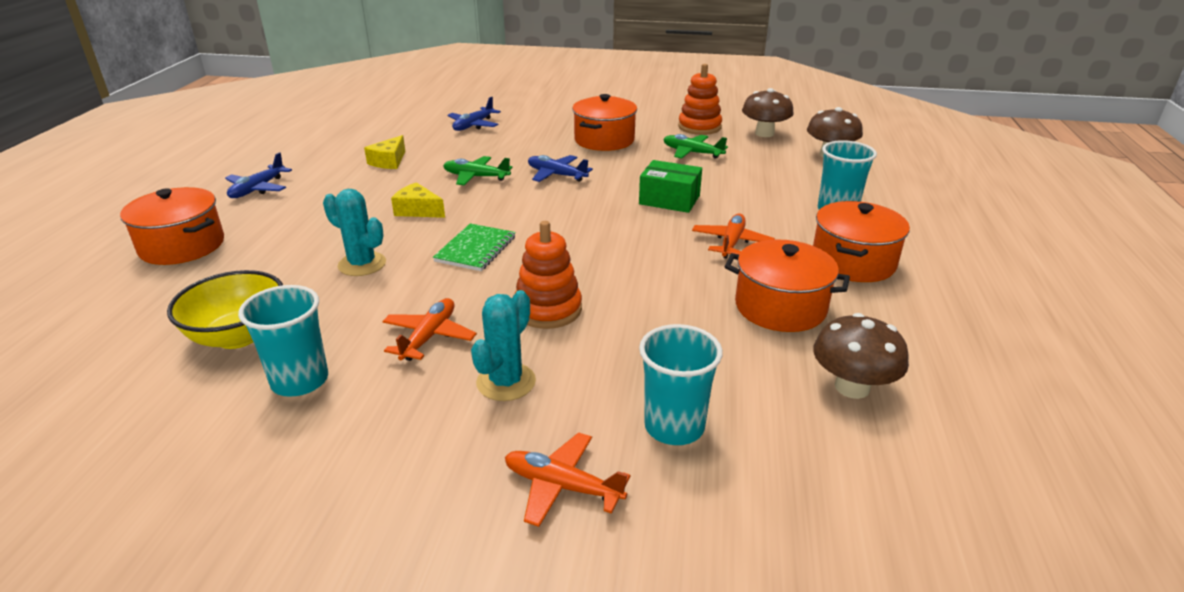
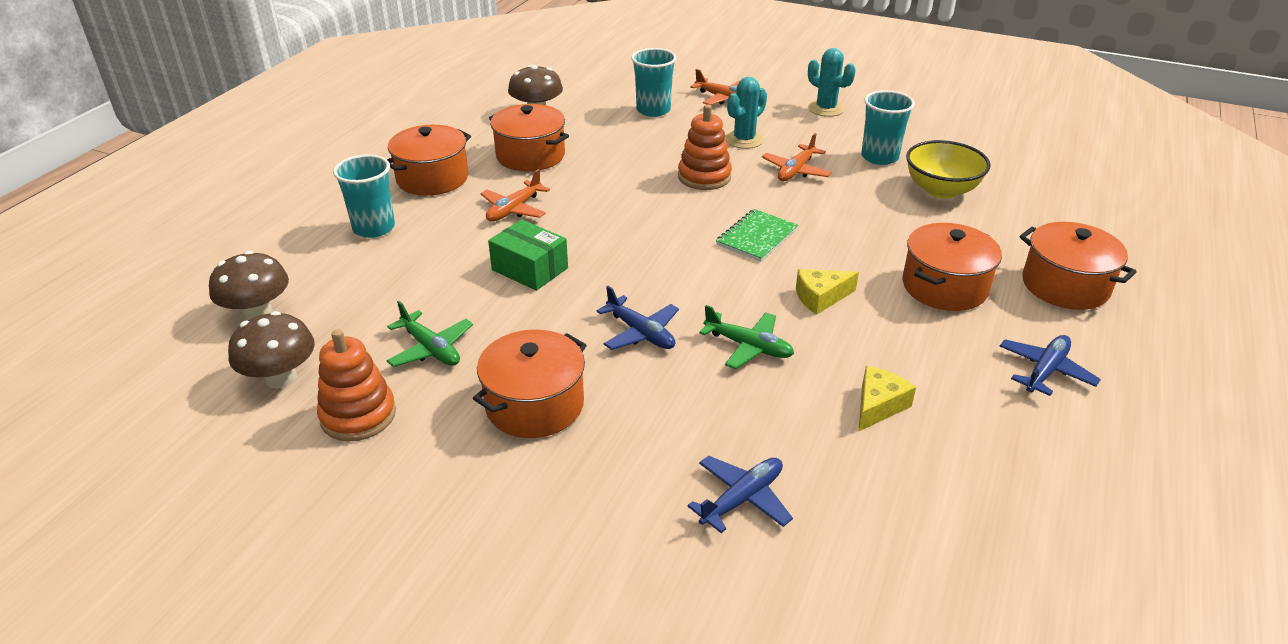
camera: 165 degrees left, 5 degrees up
(302, 231) = (944, 287): none -> orange pot
(362, 264) = (865, 237): turquoise cactus -> turquoise cactus (826, 109)
(418, 210) = (820, 297): yellow cheese -> yellow cheese turned 120 degrees clockwise

